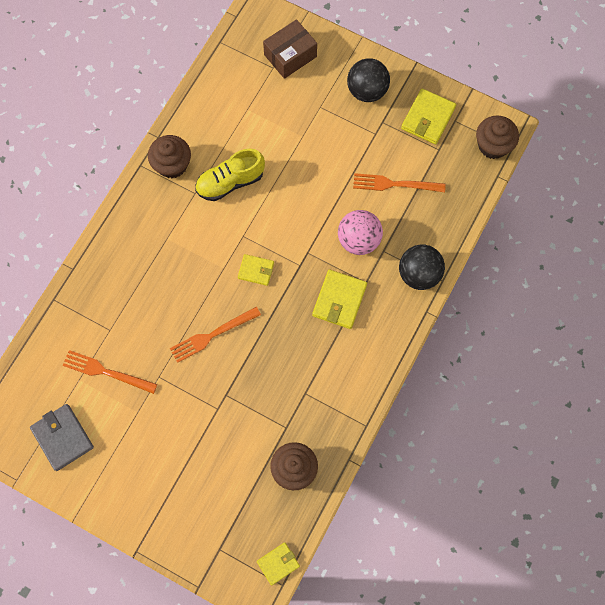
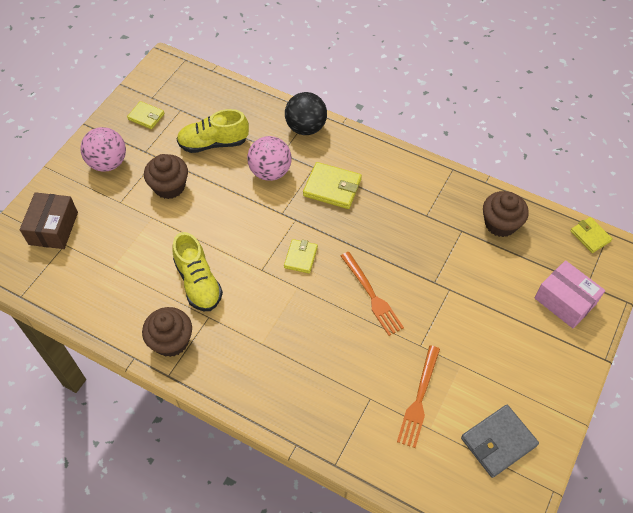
camera: 90 degrees left, 15 degrees down
(201, 522) = (565, 301): none -> pink box
(290, 56) = (53, 228): brown box -> brown box turned 45 degrees clockwise
(367, 91) = (108, 163): black ball -> pink ball
(394, 184) = (213, 143): orange fork -> yellow shoe
(428, 118) = (146, 116): yellow wallet -> yellow wallet, size x0.63
(493, 145) = (181, 72): brown cupcake -> brown cupcake (169, 186)

